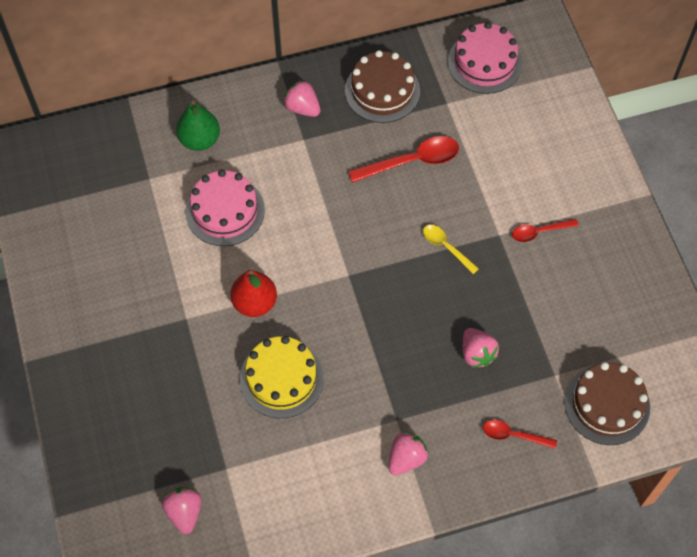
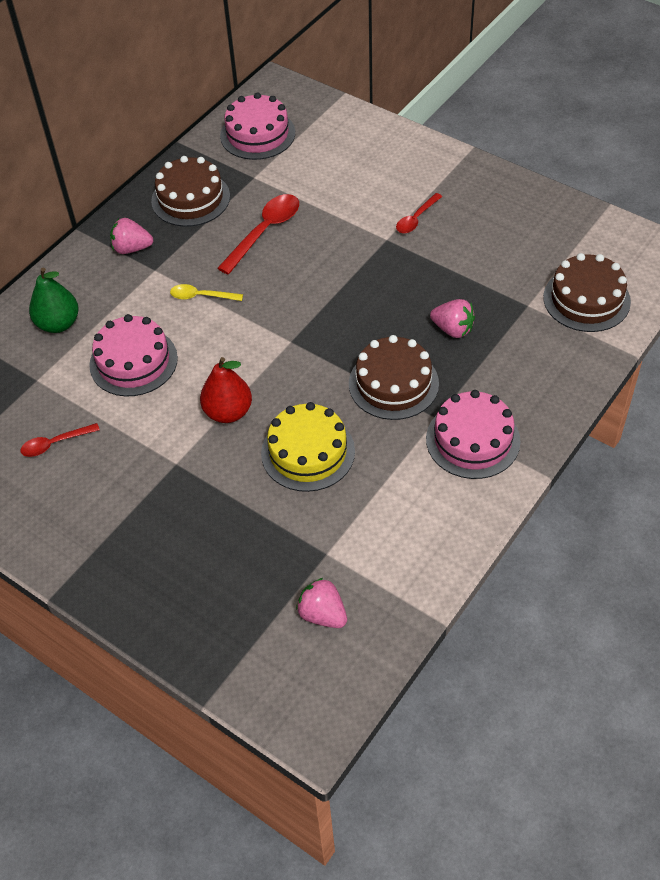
camera: 35 degrees left, 10 degrees down
(391, 367) = (393, 383): none -> brown cake
(406, 458) = (473, 440): pink strawberry -> pink cake
(446, 247) = (353, 273): yellow spoon -> yellow spoon (201, 296)
(513, 435) = (539, 366): red spoon -> red spoon (55, 444)

